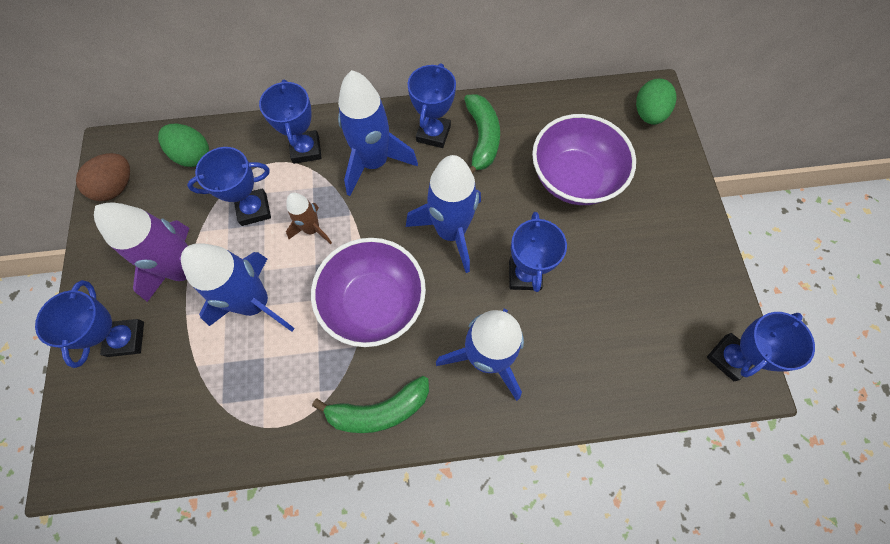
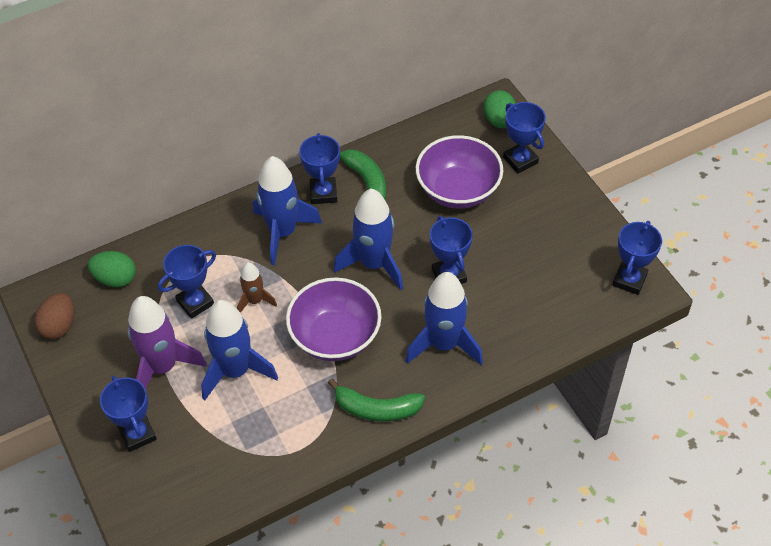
camera: 20 degrees left, 15 degrees down
(306, 149) = (216, 241): blue trophy -> blue trophy (520, 160)
(379, 410) = (376, 409): green banana -> green banana turned 45 degrees clockwise

